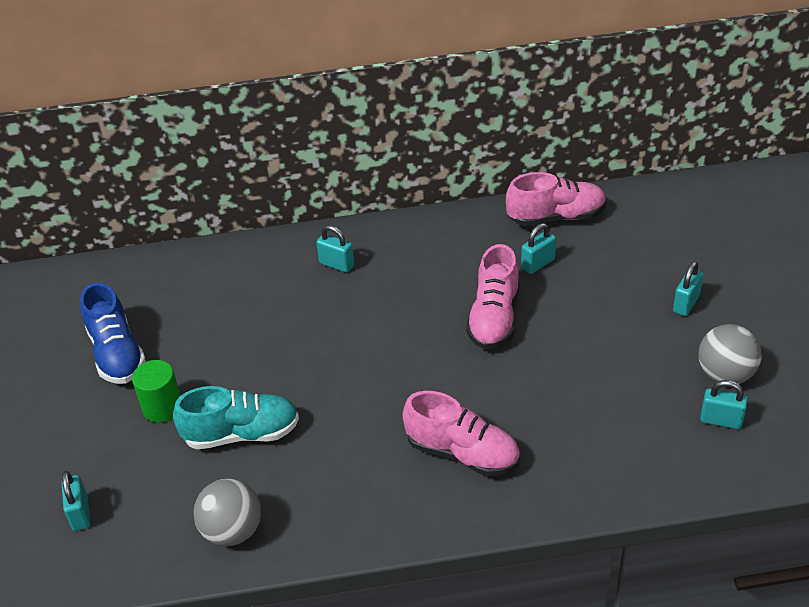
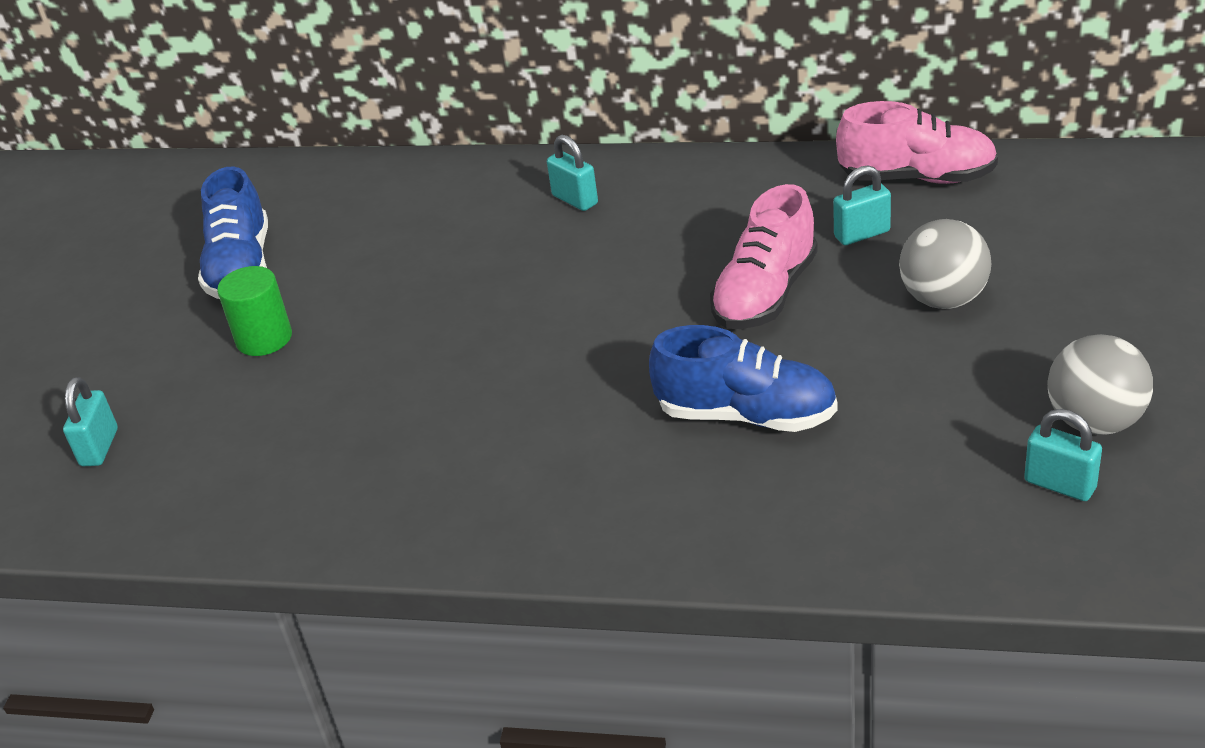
camera: 20 degrees right, 5 degrees down
(232, 531) = (275, 504): grey ball -> grey ball (943, 299)
(241, 434) = (347, 386): turquoise shoe -> none
(462, 453) = (637, 461): pink shoe -> none
(518, 407) = (746, 415): none -> blue shoe
(686, 304) = (1071, 316): turquoise padlock -> none

